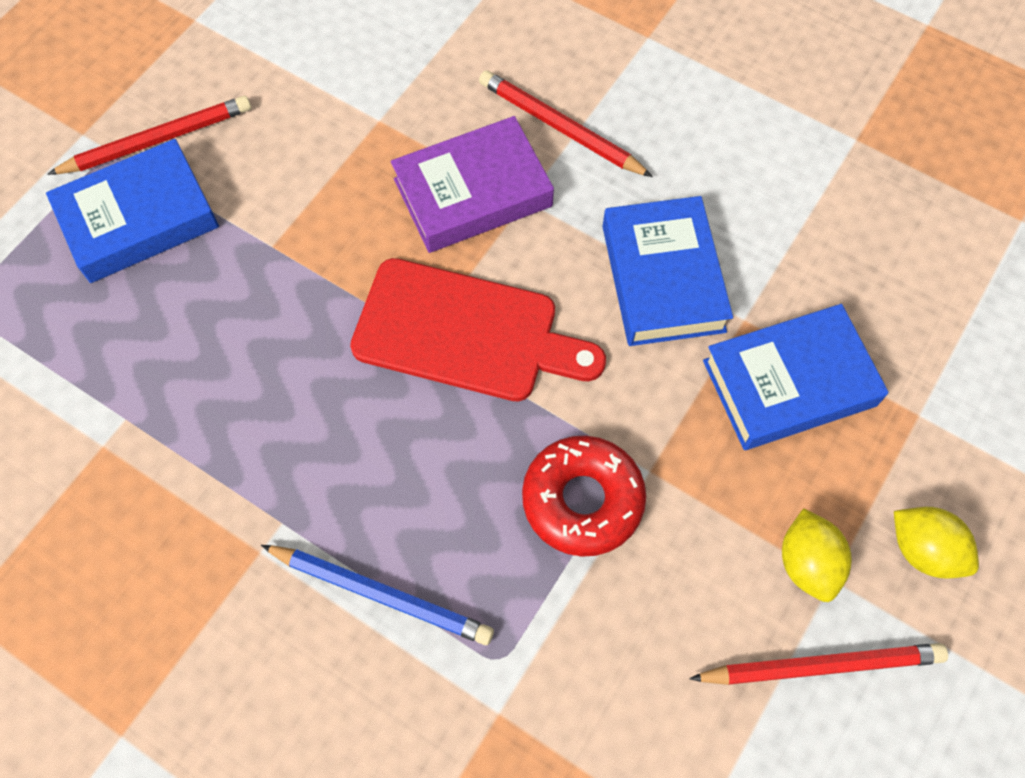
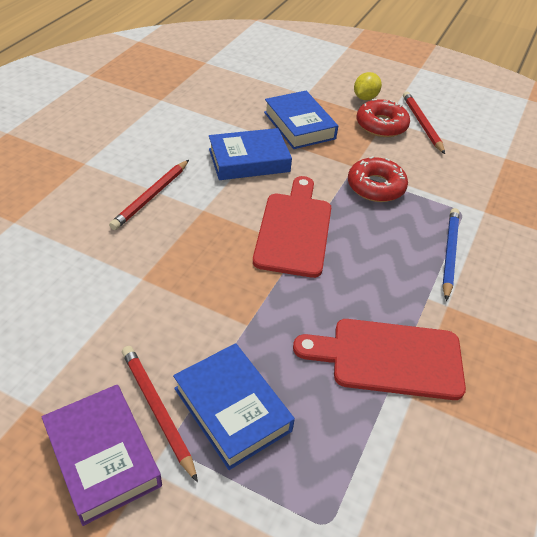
camera: 100 degrees left, 20 degrees down
(174, 429) = (389, 358): none -> red cutting board
(472, 192) = (199, 231): purple book -> purple book (103, 457)
(807, 563) = (381, 125): yellow lemon -> red donut

